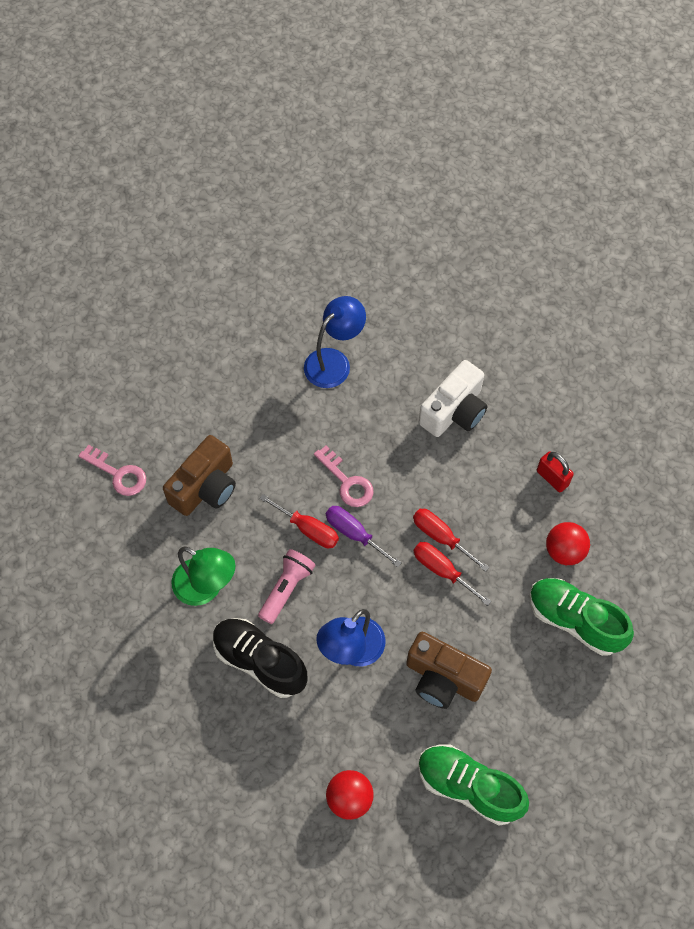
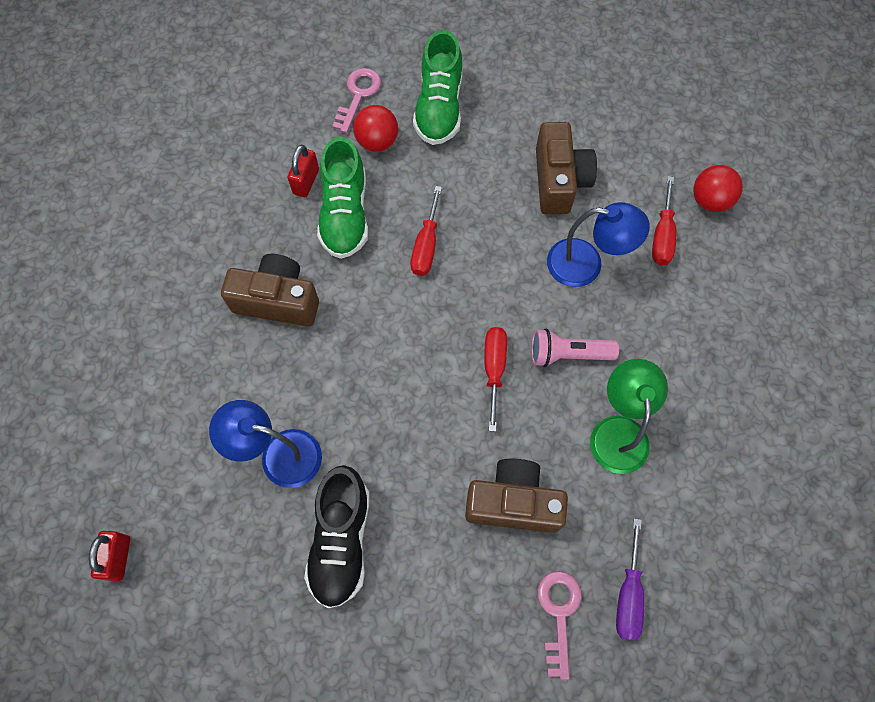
camera: 120 degrees left, 5 degrees up
(260, 661) = (652, 337): black shoe -> black shoe (341, 541)
(325, 249) = (118, 557): none -> red padlock
(347, 482) = (419, 360): pink key -> pink key (358, 95)
(354, 534) = (471, 323): purple screwdriver -> purple screwdriver (628, 594)
(442, 570) = (459, 229): red screwdriver -> red screwdriver (662, 235)
(454, 411) = (277, 300): white camera -> brown camera
(468, 787) = (634, 121): green shoe -> green shoe (345, 214)

